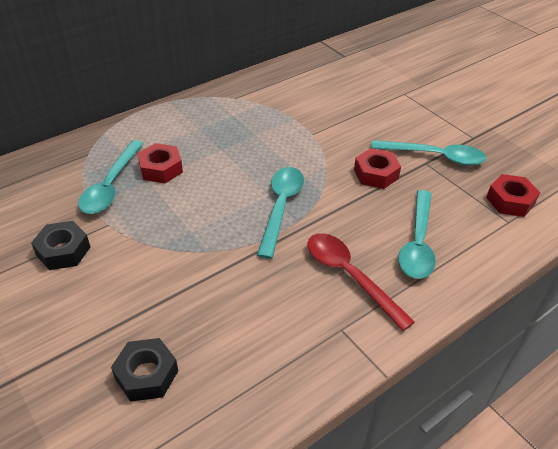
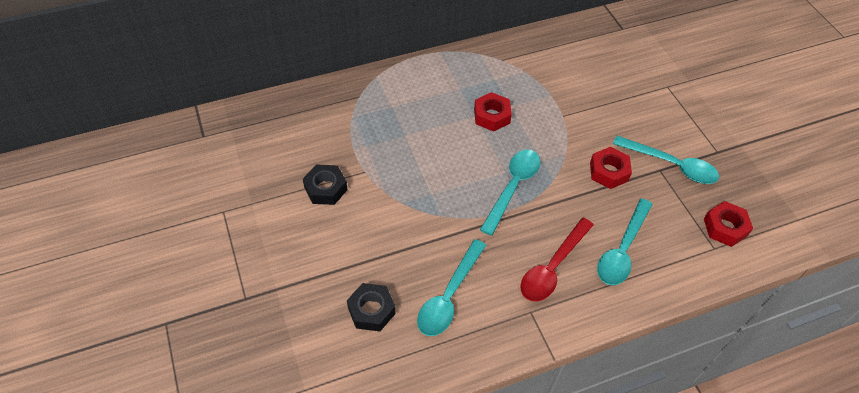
camera: 15 degrees right, 10 degrees up
(111, 185) = (373, 133): turquoise spoon -> turquoise spoon (449, 296)
(161, 169) = (418, 125): red nut -> red nut (491, 116)
(350, 276) = (552, 267): red spoon -> red spoon turned 120 degrees counterclockwise

